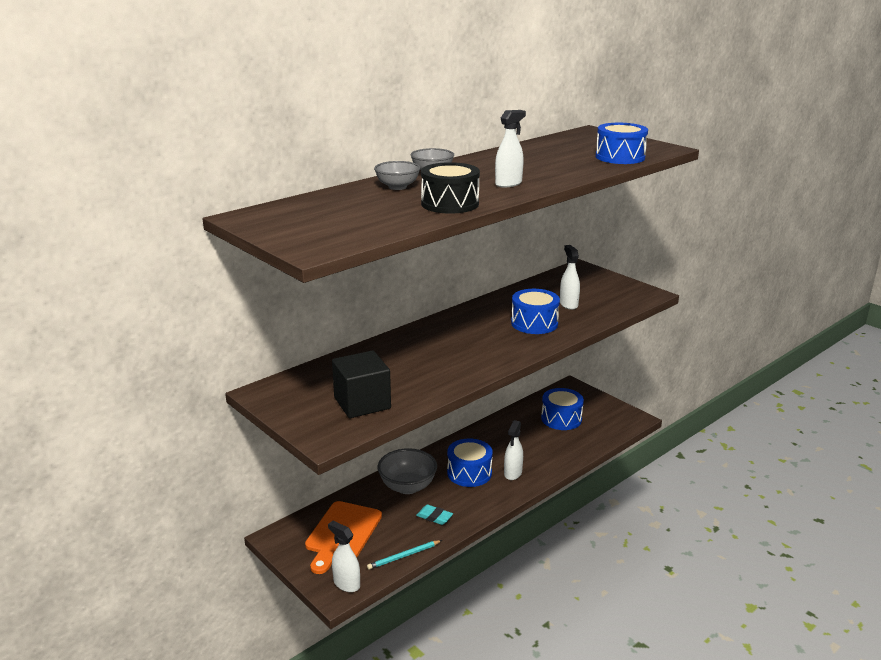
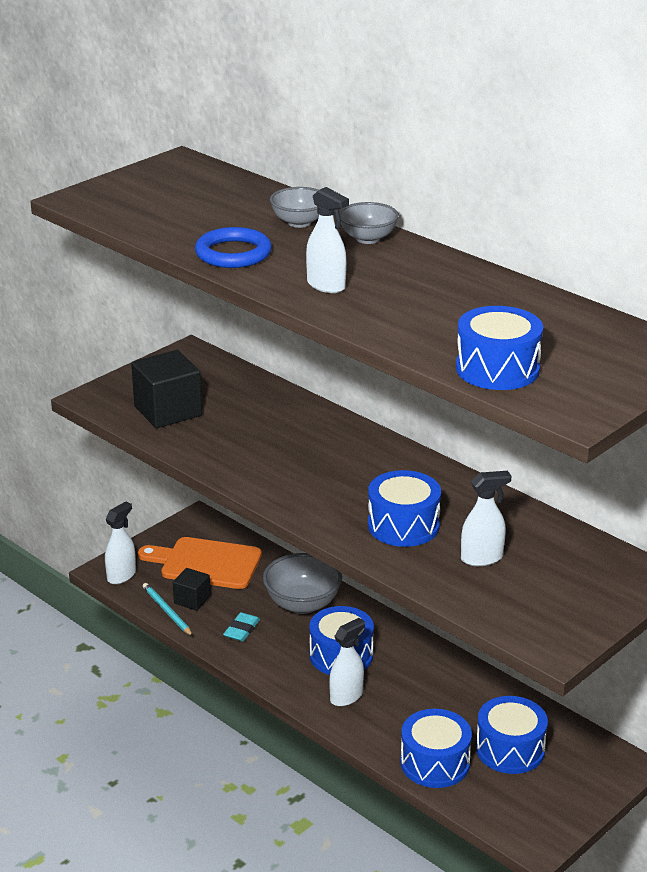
camera: 85 degrees right, 5 degrees up
(391, 542) = (192, 600): none -> black cube
(450, 204) = (233, 253): black drum -> blue ring
(513, 473) = (346, 696): white spray bottle -> white spray bottle turned 120 degrees clockwise
(575, 445) = (435, 763): none -> blue drum

